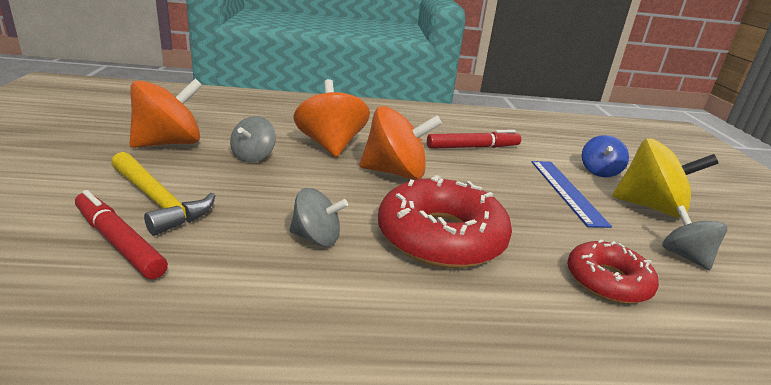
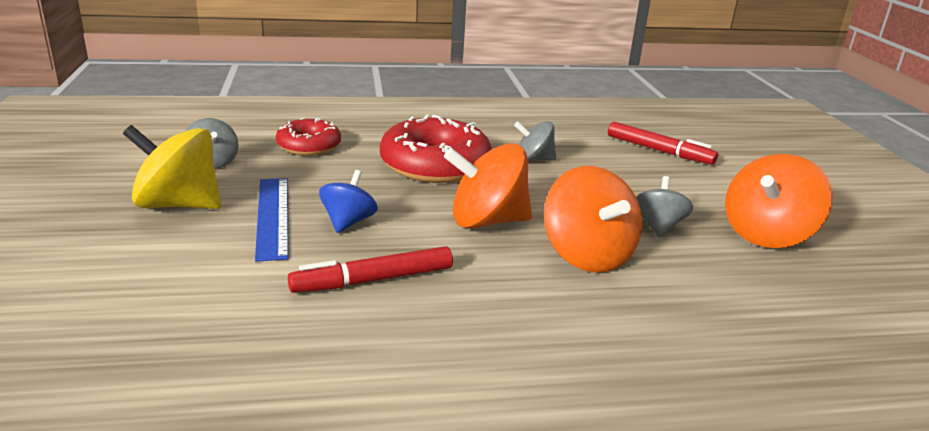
camera: 175 degrees right, 0 degrees up
(158, 201) = (677, 176): yellow hammer -> none
(599, 172) = (185, 252): blue spinning top -> blue spinning top (348, 222)

